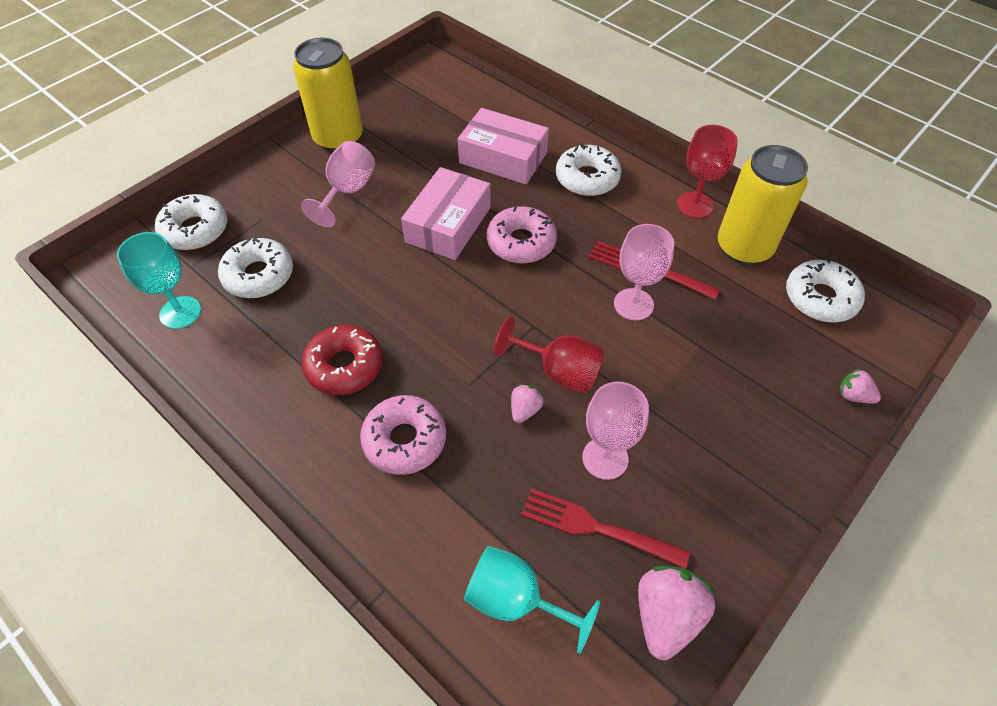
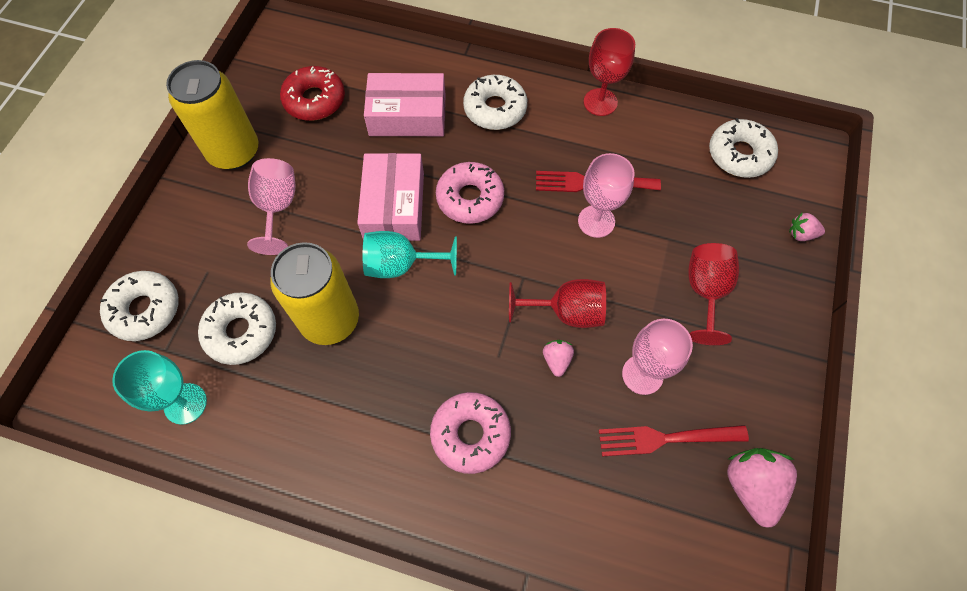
camera: 25 degrees left, 10 degrees up
(344, 366) = (377, 389): red donut -> red donut (314, 100)
(515, 600) = (634, 530): turquoise goblet -> turquoise goblet (400, 265)
(714, 409) = (705, 292): none -> red goblet
(744, 248) = (659, 129): yellow can -> yellow can (330, 320)

